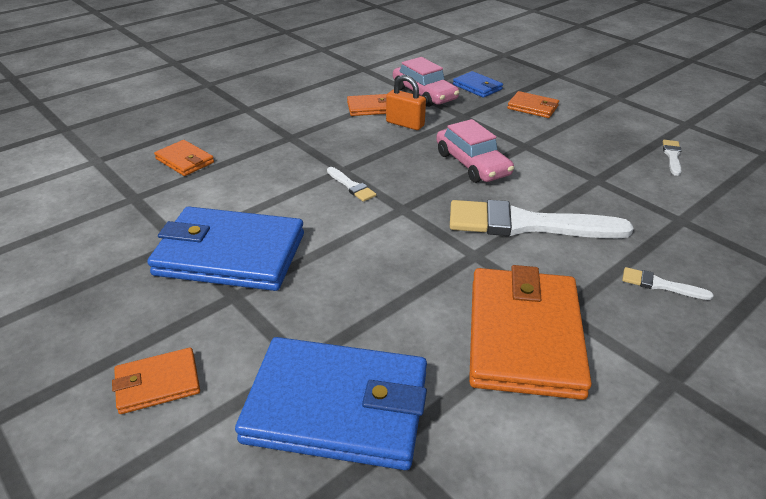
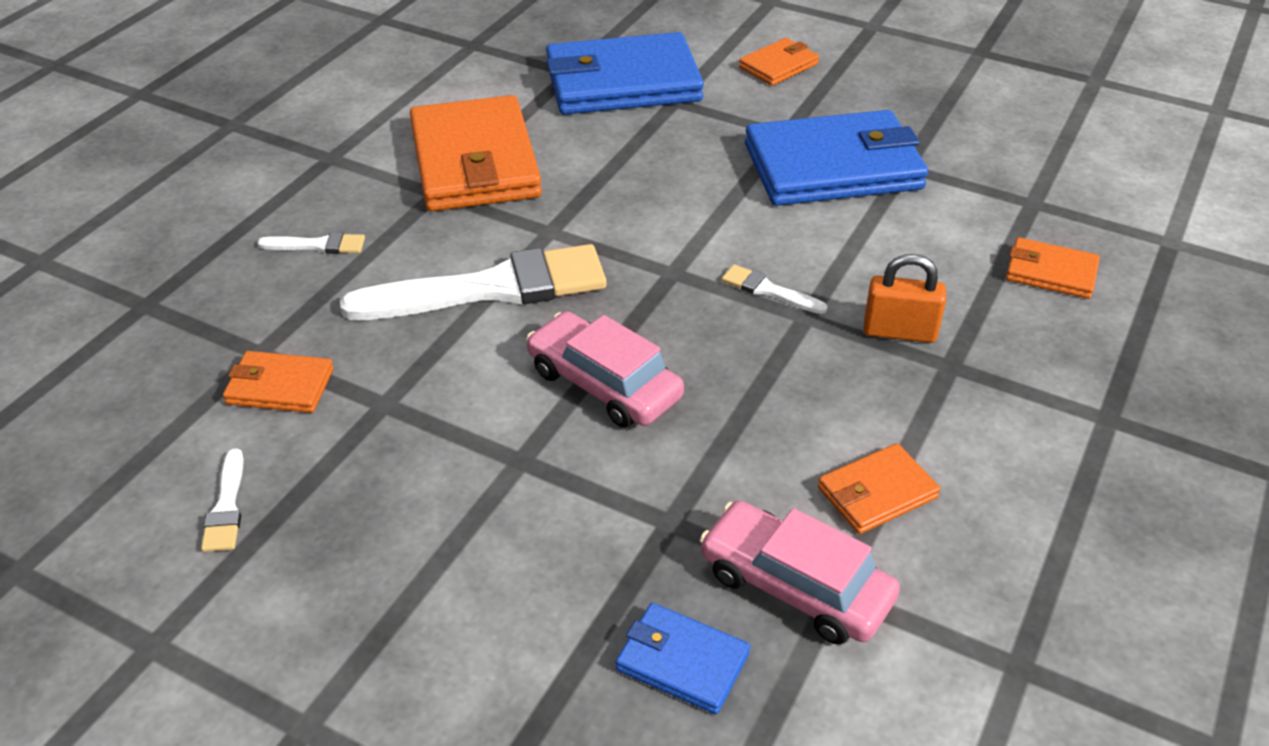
camera: 160 degrees right, 5 degrees up
(405, 124) = (775, 459): orange padlock -> orange padlock (899, 332)
(532, 107) = (524, 605): orange wallet -> orange wallet (280, 386)

